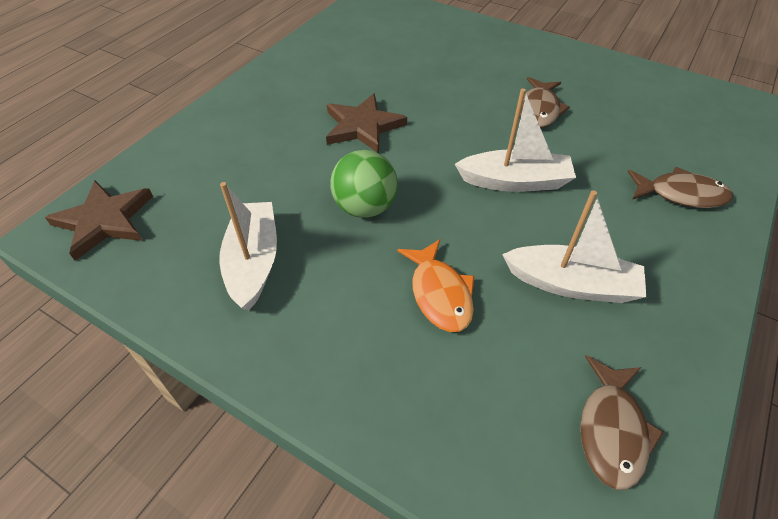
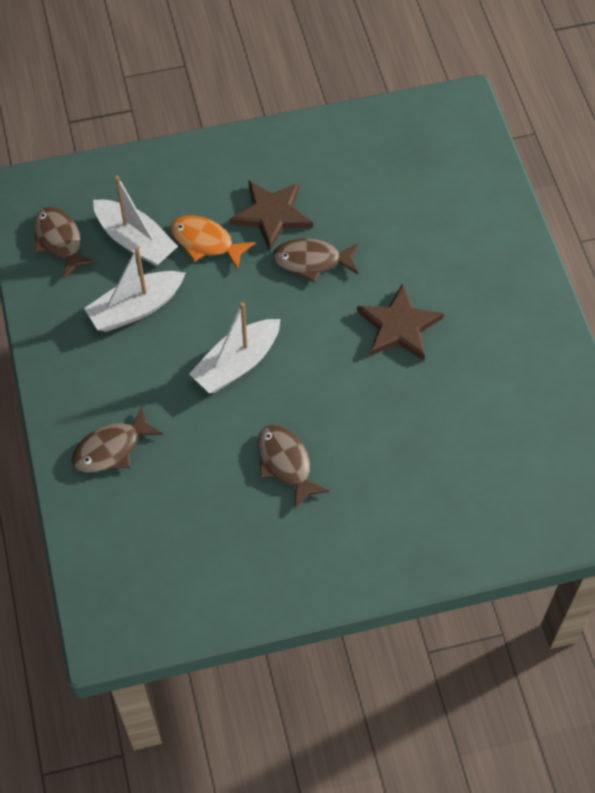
camera: 135 degrees right, 10 degrees up
(104, 221) = (448, 129): brown star -> brown star (271, 215)
(253, 262) = (329, 177): white boat -> white boat (135, 241)
(365, 207) = (312, 261): green ball -> brown fish

